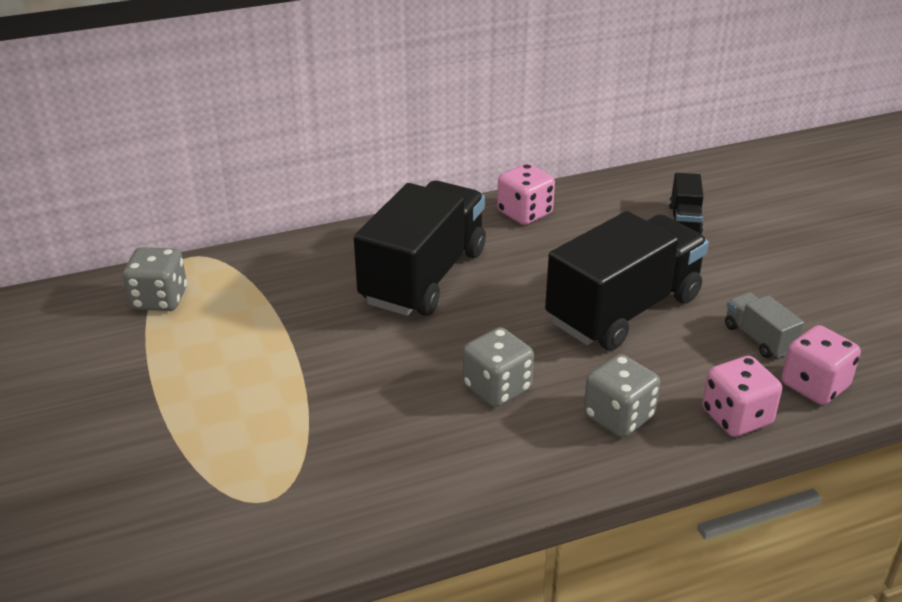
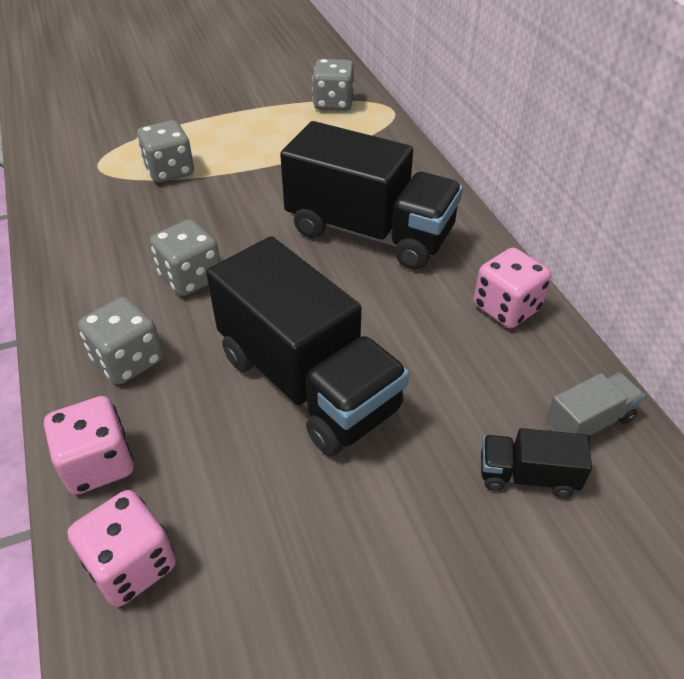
camera: 90 degrees right, 10 degrees up
(290, 427) = (169, 171): none -> grey dice
(759, 338) = (238, 518): grey truck -> grey truck (588, 422)

